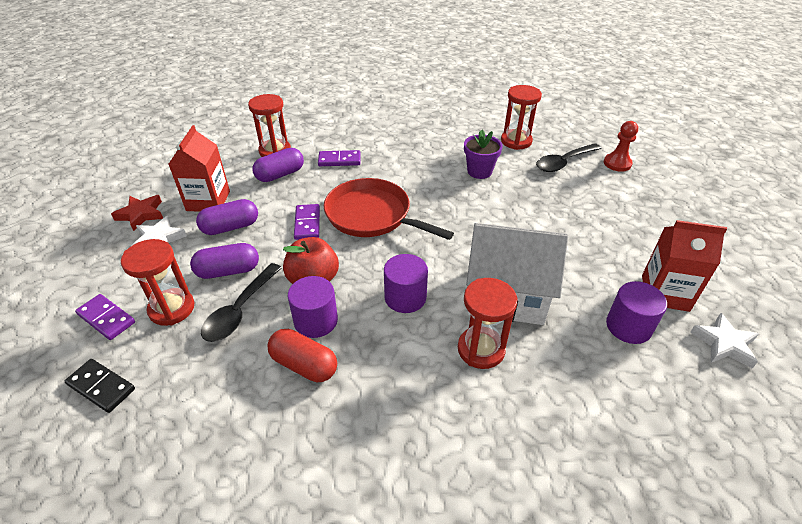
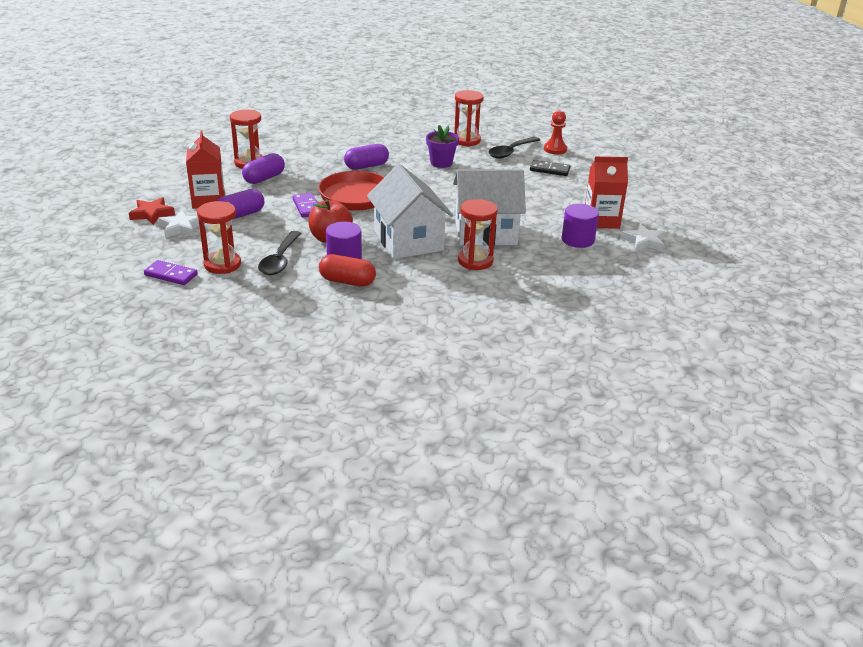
camera: 15 degrees left, 10 degrees down
(101, 387) = (196, 308): black domino -> black domino (549, 170)
(228, 271) = (256, 240): purple capsule -> purple capsule (366, 166)
(339, 160) = (313, 165): purple domino -> none
(405, 297) = (408, 241): purple cylinder -> white house

